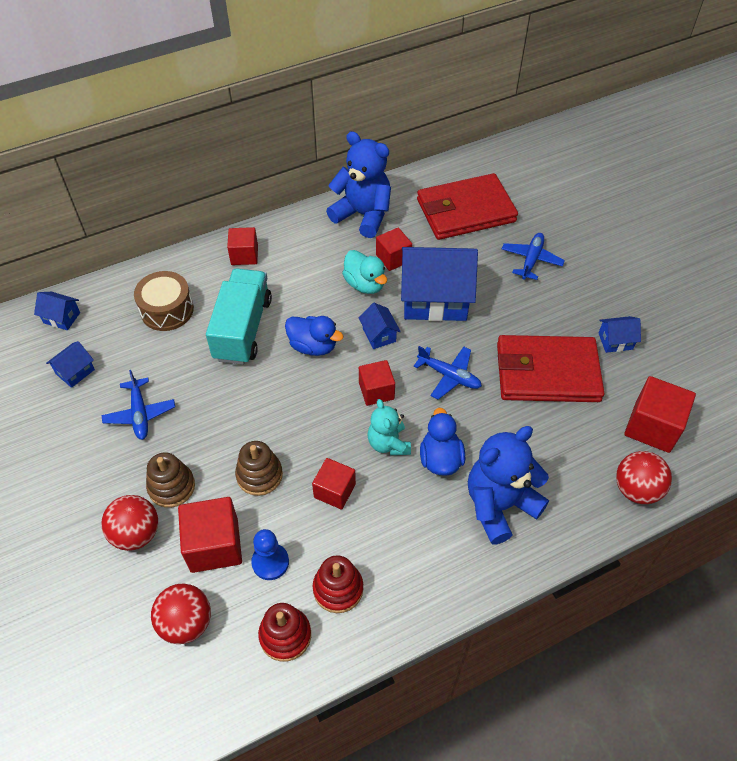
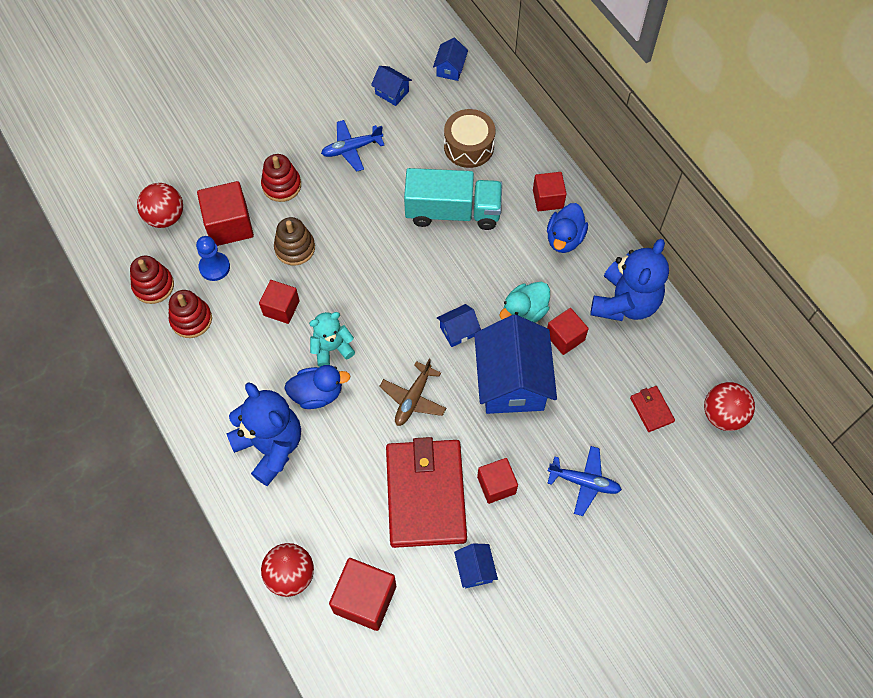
camera: 85 degrees right, 10 degrees up
(136, 533) = (239, 169): red ball -> red ball (723, 415)
(171, 486) = (281, 185): brown stacking toy -> red stacking toy
(313, 346) = (438, 274): blue duck -> blue duck (564, 238)
(376, 391) = (390, 333): red cube -> red cube (496, 485)
(449, 376) = (413, 399): blue plane -> brown plane
(465, 211) = (651, 409): red wallet -> red wallet, size x0.41

